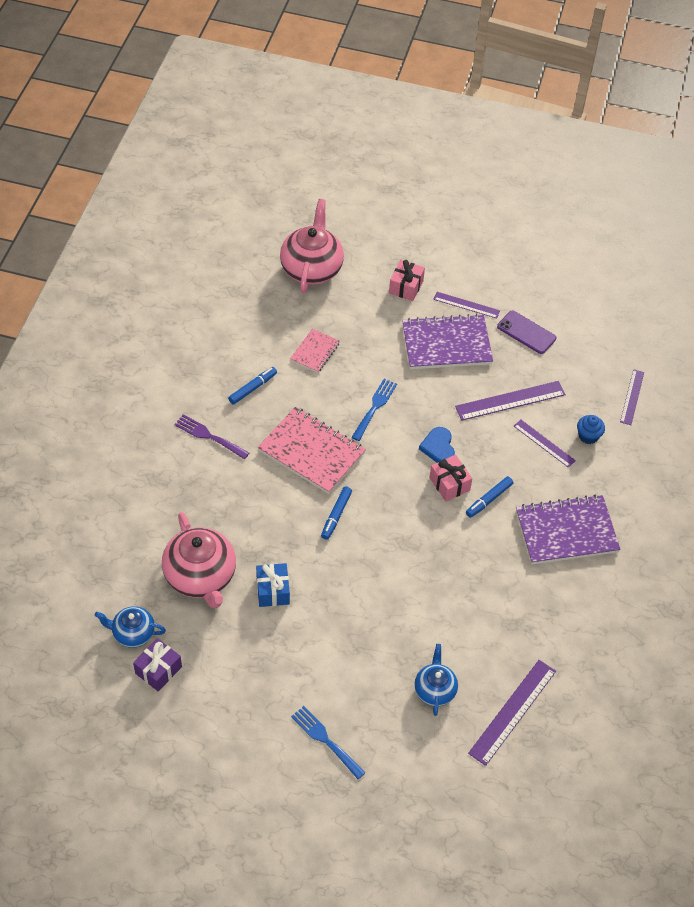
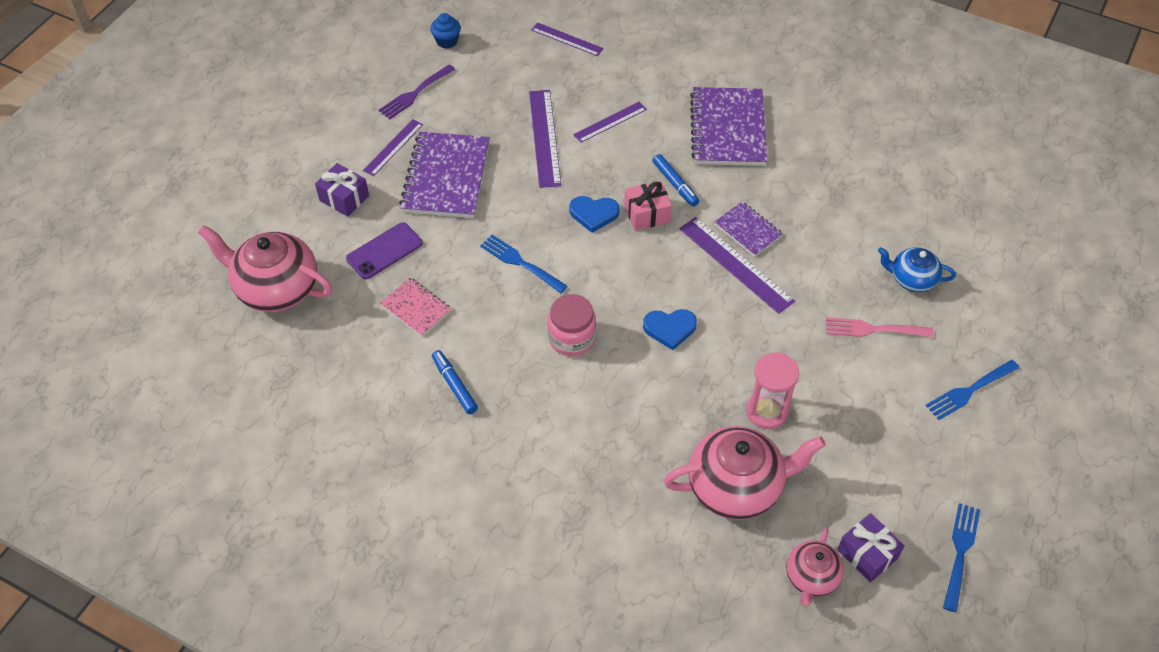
camera: 75 degrees left, 0 degrees up
(133, 633) = (811, 577): blue teapot -> pink teapot
(170, 736) = (960, 552): none -> blue fork
(209, 436) = (519, 447): purple fork -> purple fork (415, 93)
(273, 591) = (767, 411): blue gift -> pink hourglass
(311, 452) = (572, 338): pink notebook -> pink jar
(336, 515) = (670, 329): blue marker -> blue heart
(372, 662) = (873, 329): none -> pink fork
(406, 287) = (344, 198): pink gift -> purple gift
(453, 559) = (748, 230): none -> purple notebook
(513, 712) = (941, 219): purple ruler -> purple ruler (736, 264)
(526, 332) = (452, 104): purple phone -> purple phone (384, 251)
(588, 436) = (609, 85): blue cupcake -> blue cupcake (447, 41)

